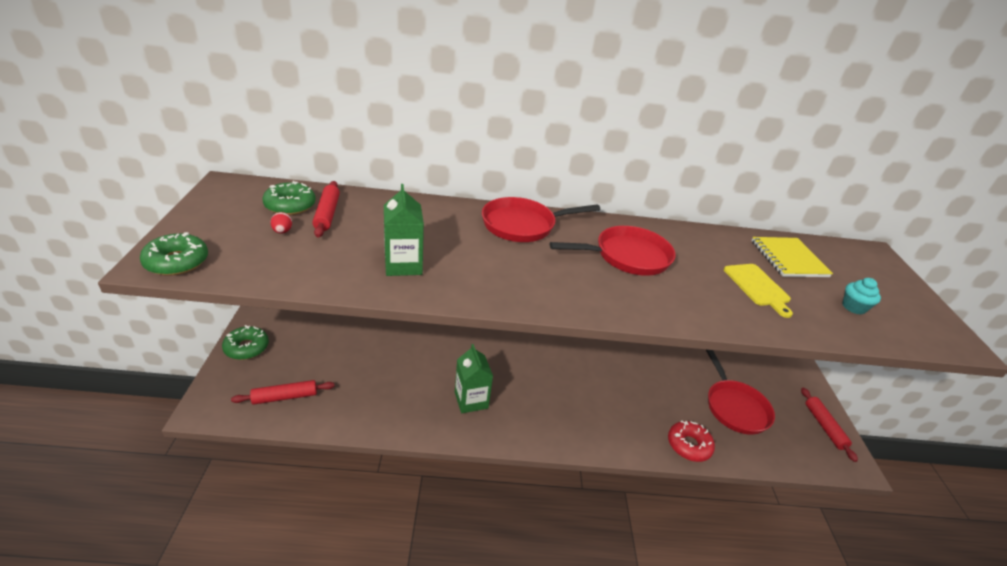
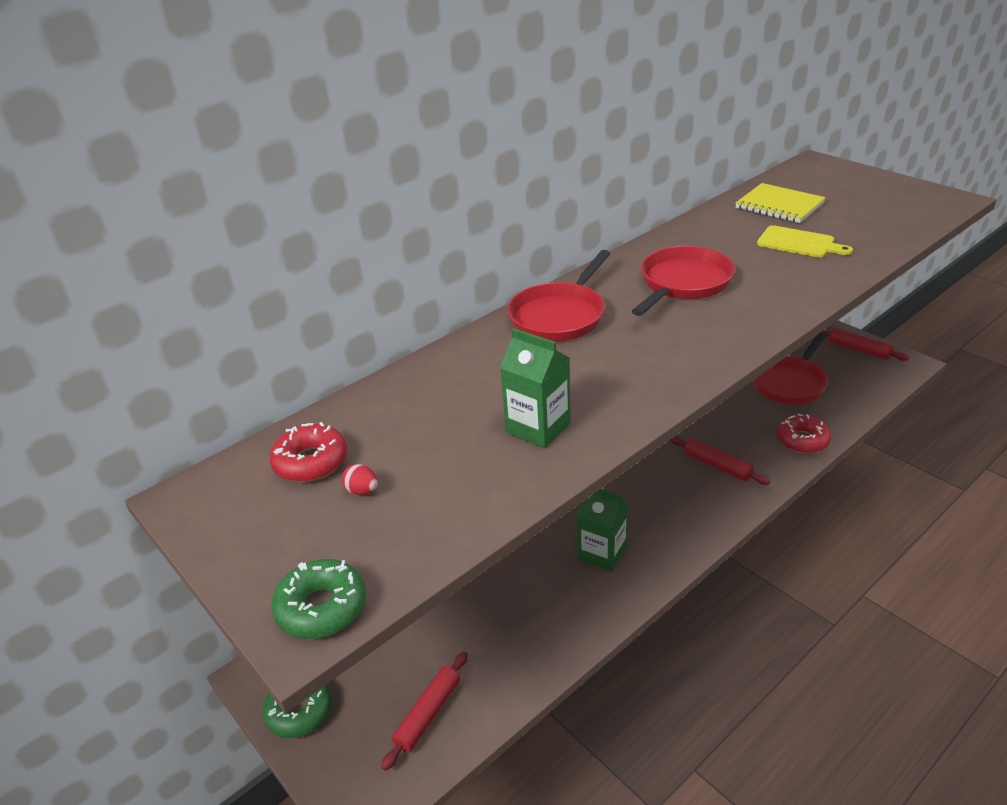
camera: 35 degrees left, 0 degrees up
(290, 205) = (311, 462): green donut -> red donut
(327, 214) = (368, 440): red rolling pin -> red rolling pin (717, 466)
(734, 407) = (790, 383): red pan -> red pan turned 90 degrees clockwise
(853, 307) = (870, 216): turquoise cupcake -> none

